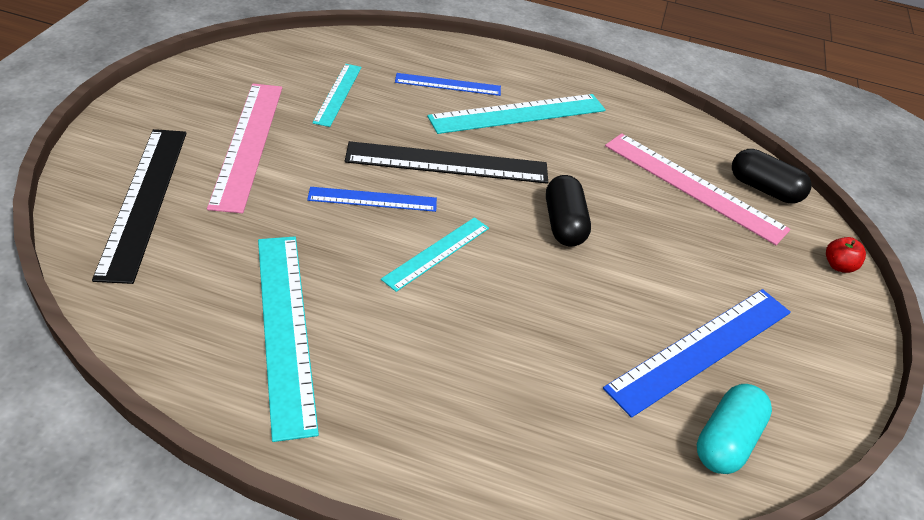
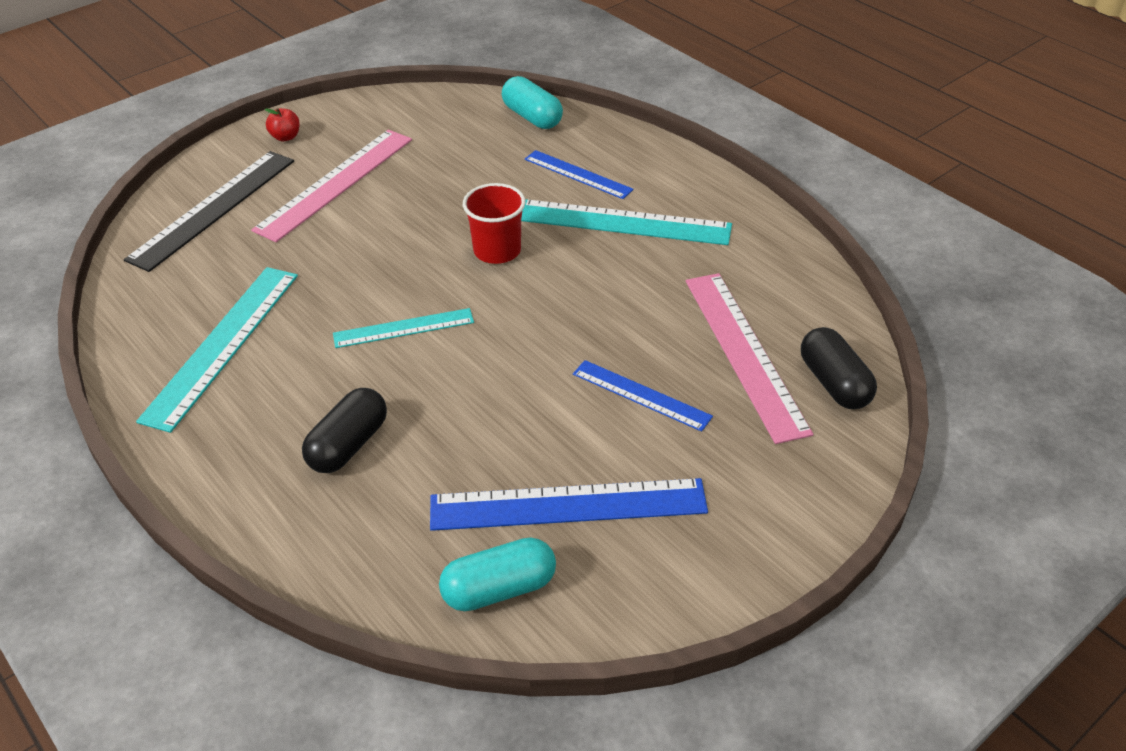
camera: 40 degrees right, 0 degrees up
(338, 94) = (458, 158): turquoise ruler -> none
(366, 46) = (532, 117): none -> turquoise capsule
(372, 199) = (394, 263): blue ruler -> blue ruler (641, 395)
(447, 163) = (497, 251): black ruler -> red cup
(563, 224) = (553, 343): black capsule -> black capsule (348, 445)
(838, 266) = (831, 492): red apple -> red apple (285, 137)

